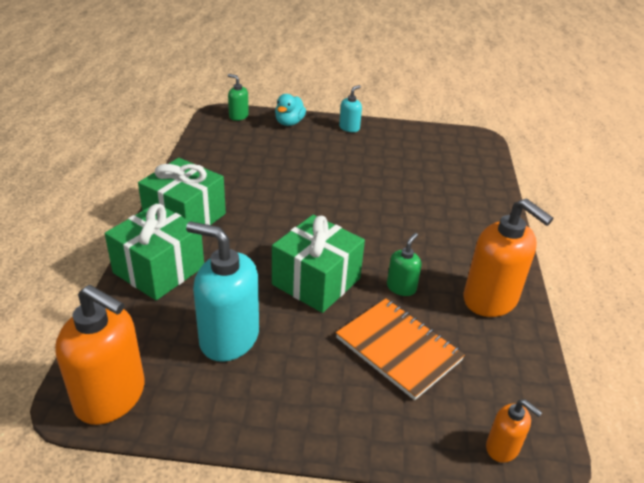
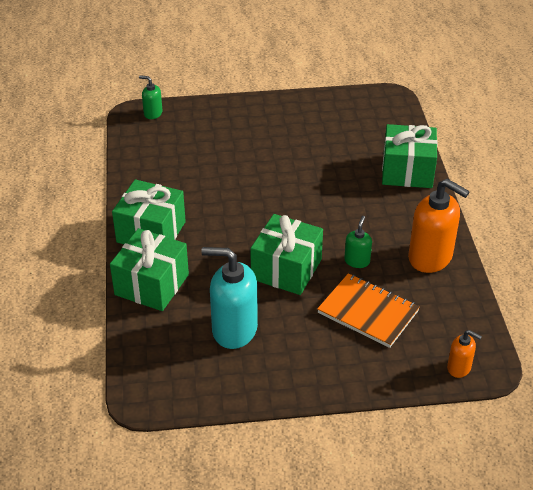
camera: 10 degrees left, 5 degrees up
(111, 397) = (164, 390): orange soap dispenser -> none
(289, 123) = (205, 112): turquoise duck -> none
(349, 128) = (265, 107): turquoise soap dispenser -> none
(482, 206) = (407, 171): none -> green gift

